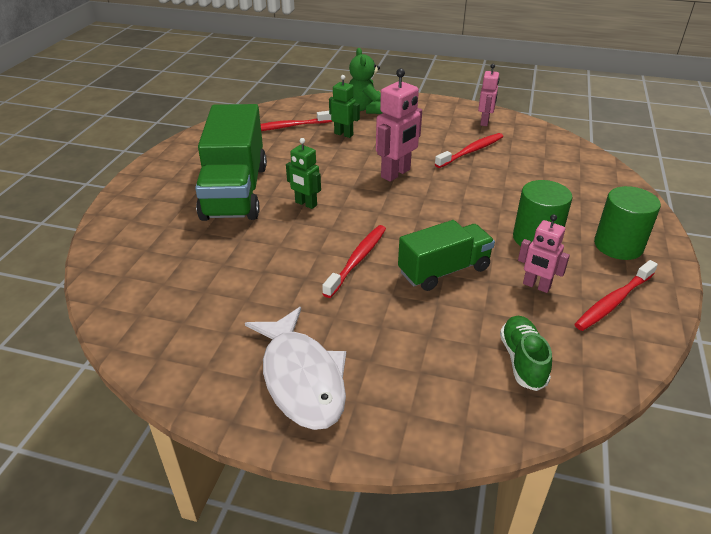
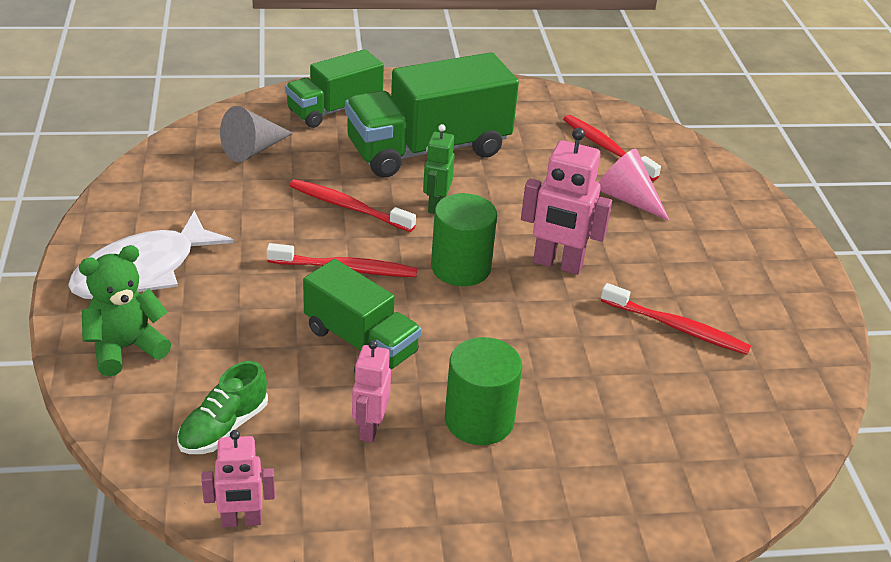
camera: 65 degrees right, 0 degrees up
(143, 222) = (334, 109): none -> green truck
(164, 277) = (253, 149): none -> grey cone
(343, 134) = (627, 198): green robot -> pink cone
(366, 109) = (719, 203): green teddy bear -> green teddy bear (125, 348)
(485, 122) = (788, 330): pink robot -> pink robot (241, 521)
(522, 360) = (223, 428): green shoe -> green shoe turned 150 degrees clockwise
(613, 301) = (372, 509): red toothbrush -> red toothbrush (348, 207)
(618, 245) = (512, 512): green cylinder -> green cylinder (461, 267)

